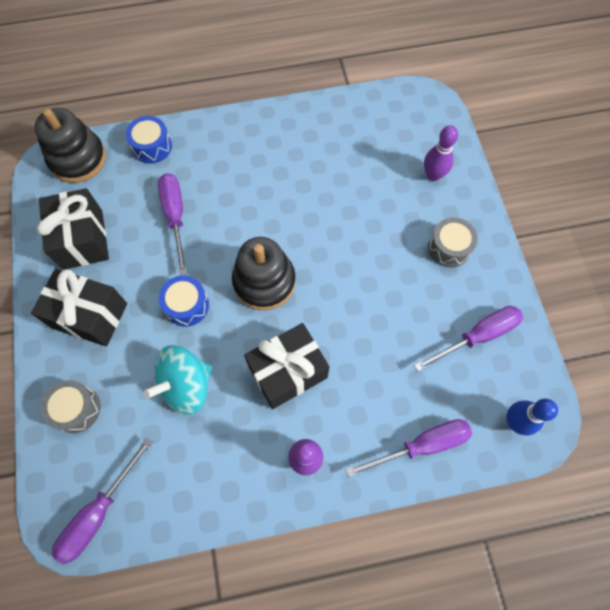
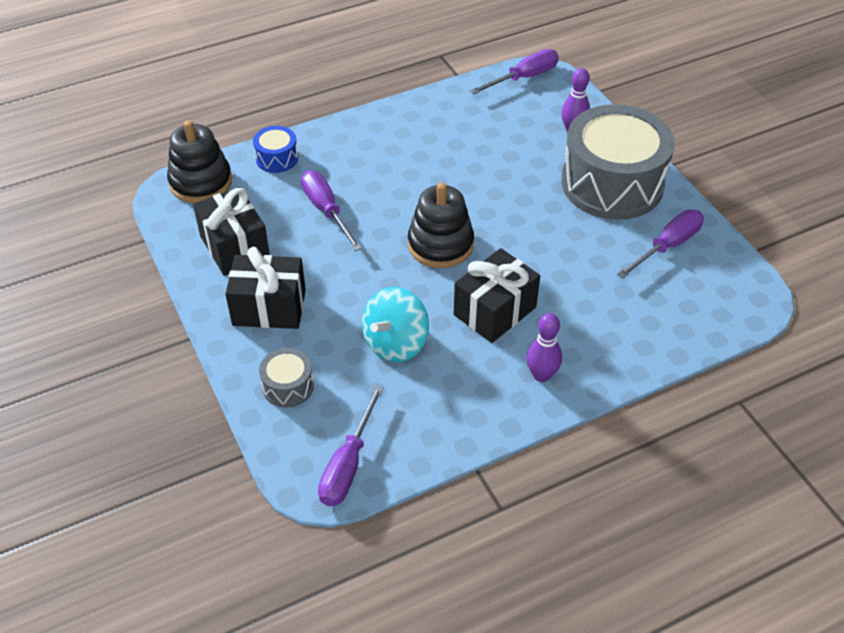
camera: 15 degrees left, 20 degrees down
(187, 305) = (369, 279): blue drum -> none
(421, 445) = (650, 340): purple screwdriver -> purple screwdriver (524, 78)
(449, 248) = (612, 184): grey drum -> grey drum, size x2.35
(514, 421) = (730, 303): blue bowling pin -> none

